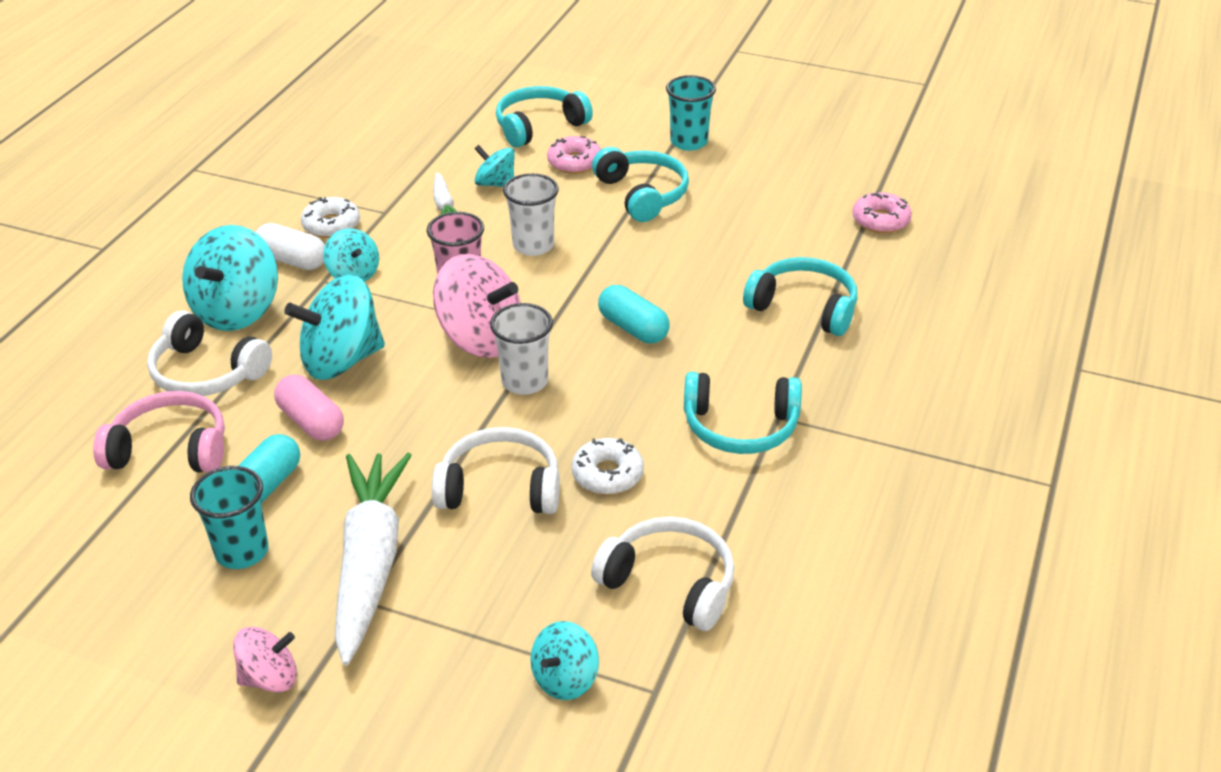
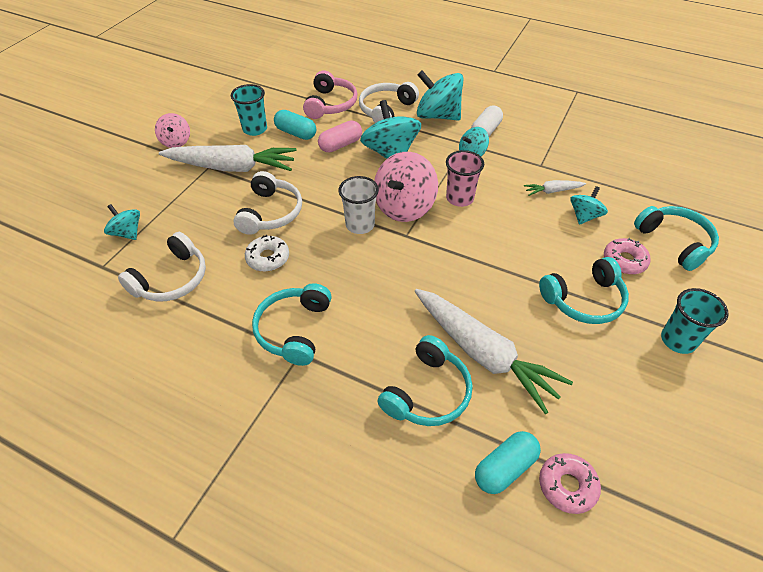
camera: 95 degrees right, 10 degrees up
(331, 225) = (523, 144): white donut -> none
(533, 245) = (507, 233): white cup -> none
(633, 328) = (408, 280): turquoise capsule -> turquoise capsule (505, 468)
(739, 267) = (483, 354): none -> white carrot

